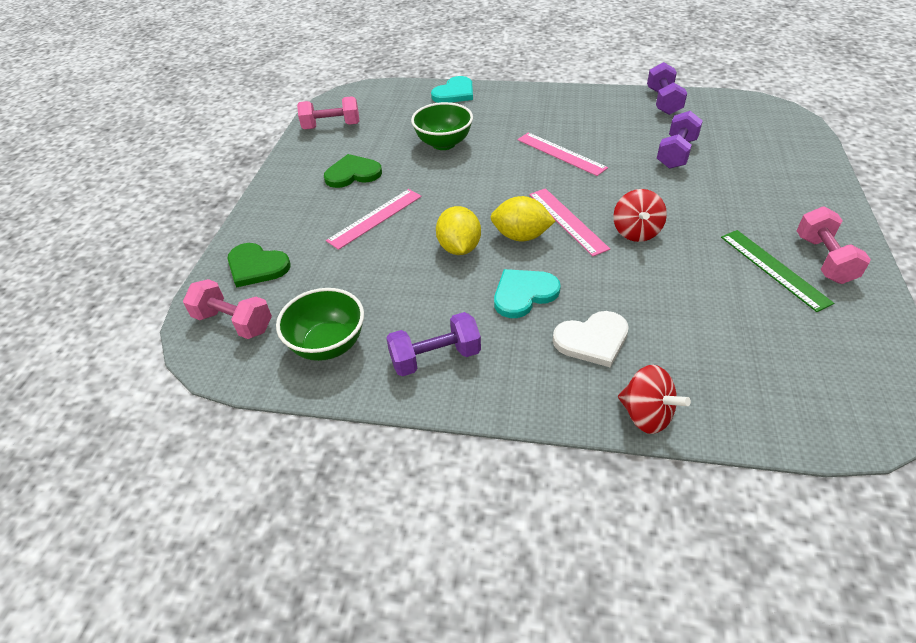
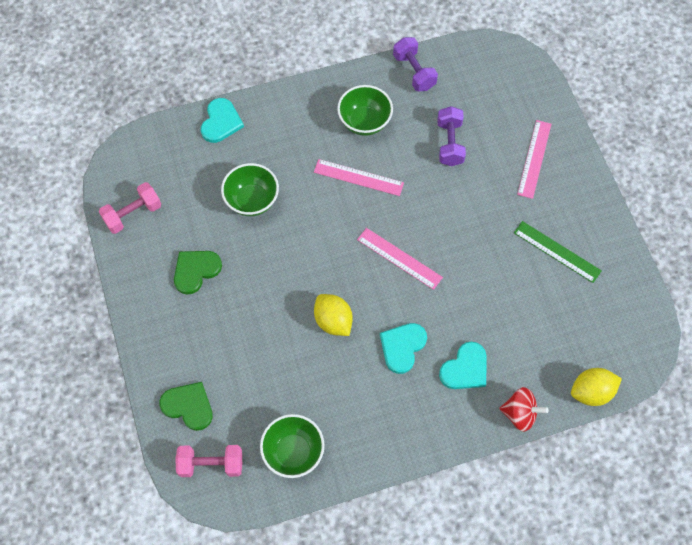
camera: 30 degrees left, 20 degrees up
(256, 266) = (188, 406): green heart -> green heart turned 150 degrees counterclockwise
(375, 218) = (249, 316): pink ruler -> pink ruler (534, 159)
(435, 357) = (372, 429): purple dumbbell -> none
(521, 236) = (373, 289): yellow lemon -> yellow lemon (591, 392)
(591, 121) = (364, 122): none -> green bowl
(592, 340) = (465, 368): white heart -> turquoise heart
(636, 232) = (453, 251): red spinning top -> none
(824, 259) = (586, 228): pink dumbbell -> none

